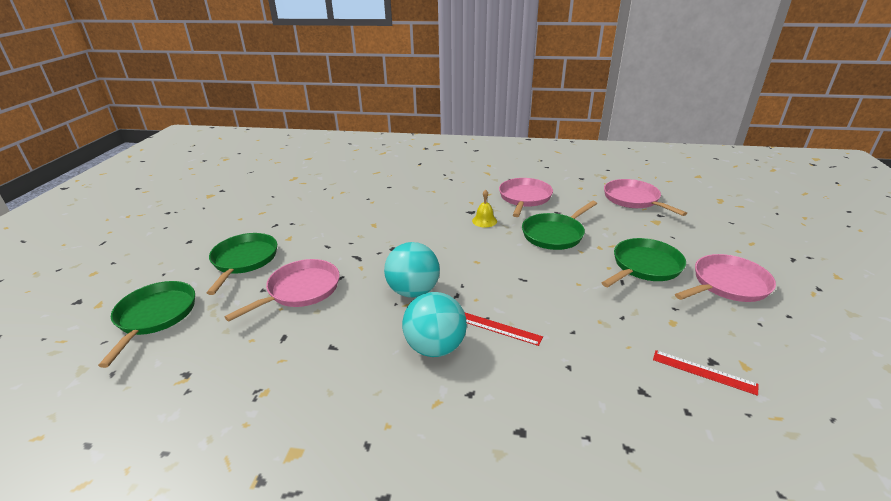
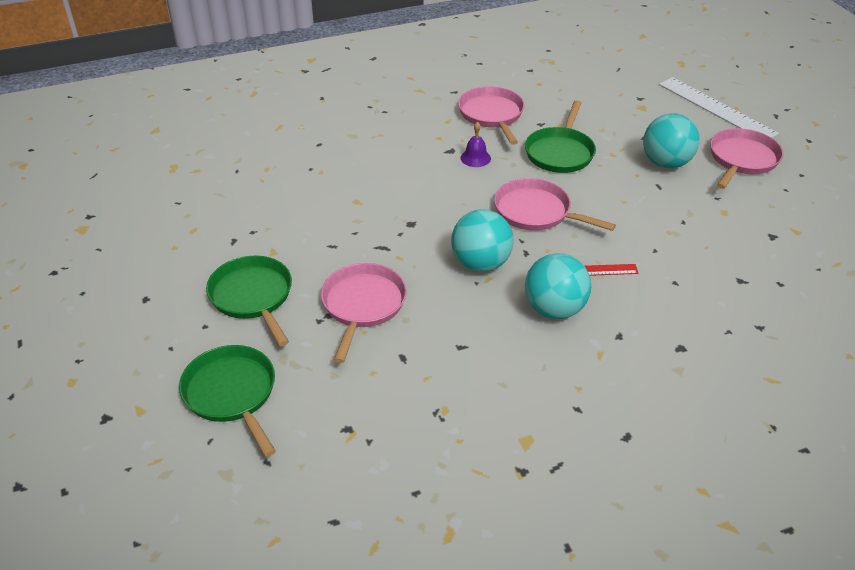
camera: 30 degrees left, 10 degrees up
(484, 221) = (475, 158): yellow bell -> purple bell
(633, 199) = (602, 85): pink pan -> pink pan (536, 212)
(644, 266) = (666, 163): green pan -> turquoise ball
(703, 372) = (772, 247): red ruler -> none
(730, 239) = (716, 108): none -> white ruler

